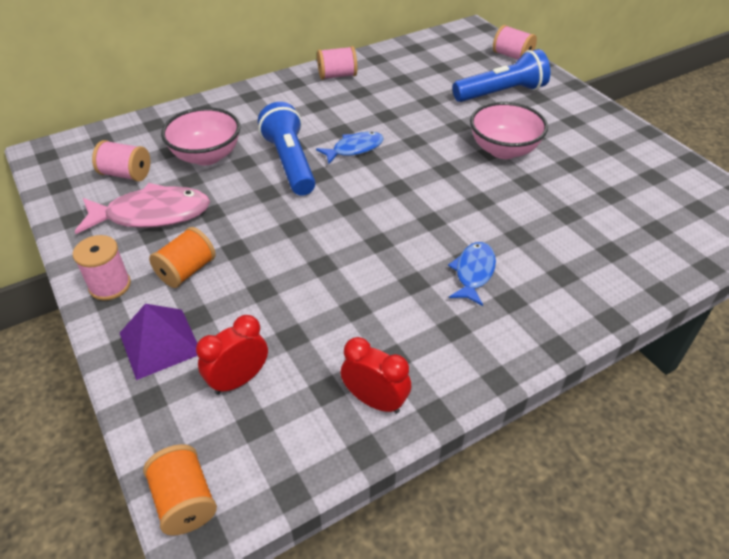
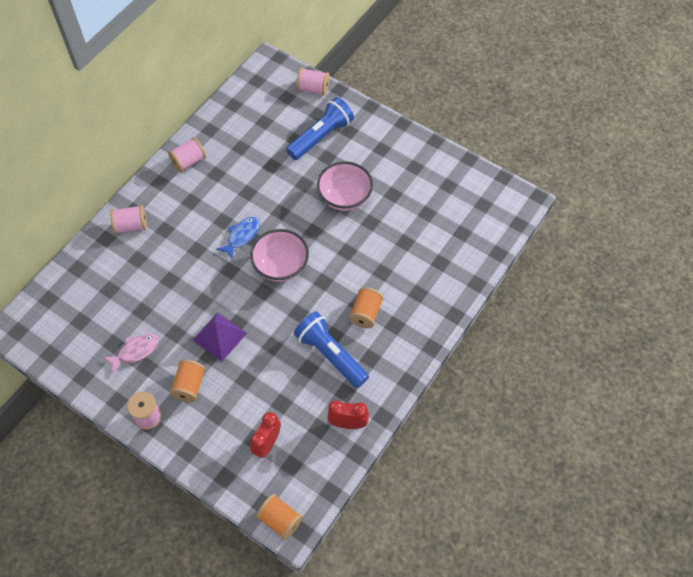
camera: 25 degrees left, 15 degrees up
(126, 174) = (92, 325): pink spool -> pink spool (131, 226)
(152, 214) = (136, 351): pink fish -> pink fish, size x0.60
(160, 343) = (207, 441): purple pyramid -> purple pyramid (219, 336)
(206, 156) = (139, 284): pink bowl -> pink bowl (281, 266)
(290, 162) = (203, 267): blue flashlight -> blue flashlight (330, 354)
(473, 272) = (365, 313): blue fish -> orange spool

